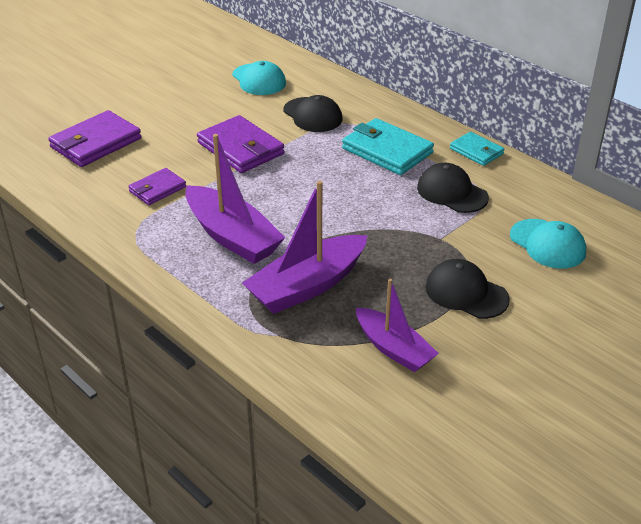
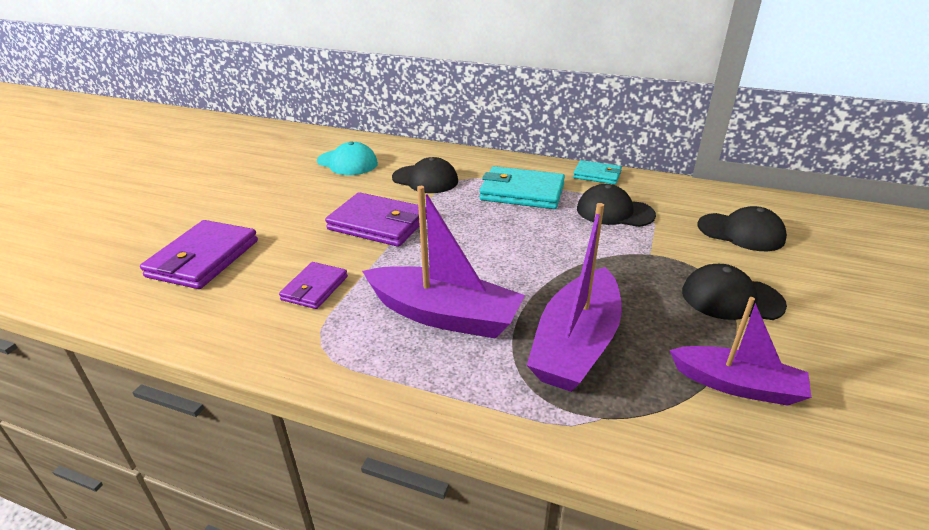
camera: 25 degrees left, 5 degrees down
(547, 244) = (741, 232): turquoise cap -> black cap

